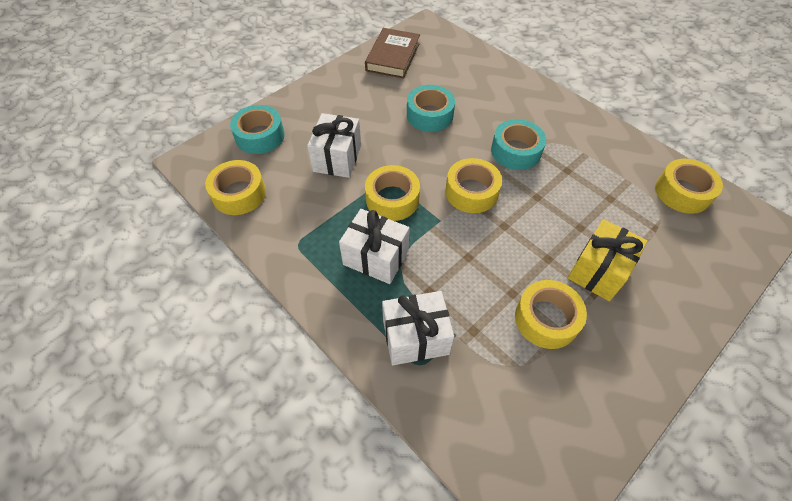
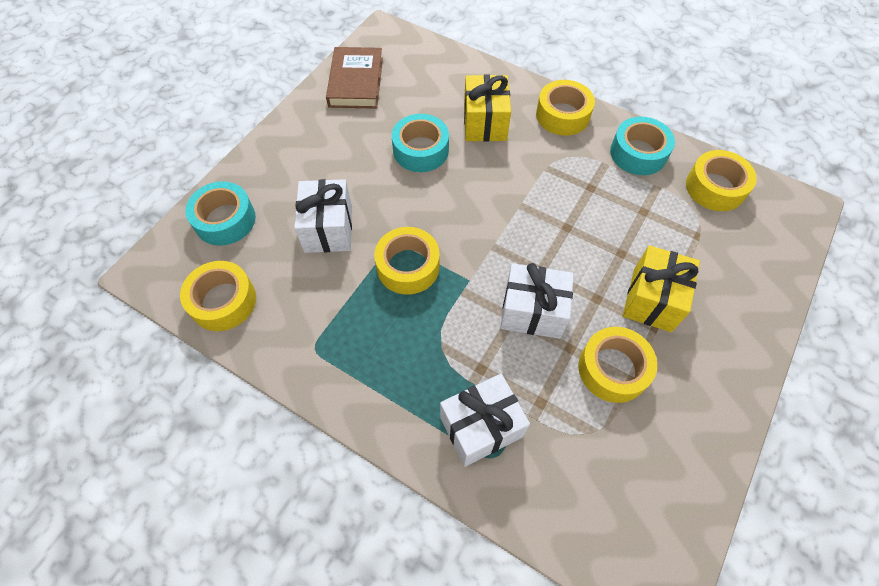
camera: 15 degrees left, 5 degrees up
(376, 257) = (410, 343): white gift -> white gift (532, 311)
(471, 192) = (494, 237): yellow tape -> yellow tape (562, 115)
(489, 104) = (485, 123): none -> yellow gift
(516, 151) = (529, 176): turquoise tape -> turquoise tape (638, 153)

